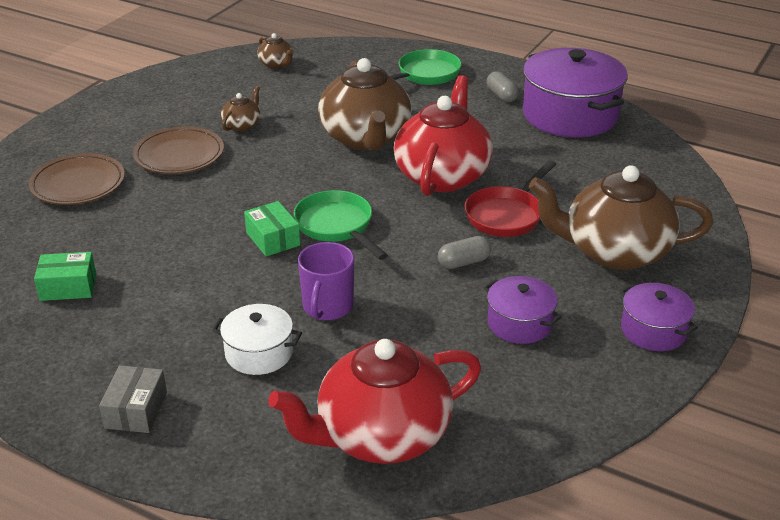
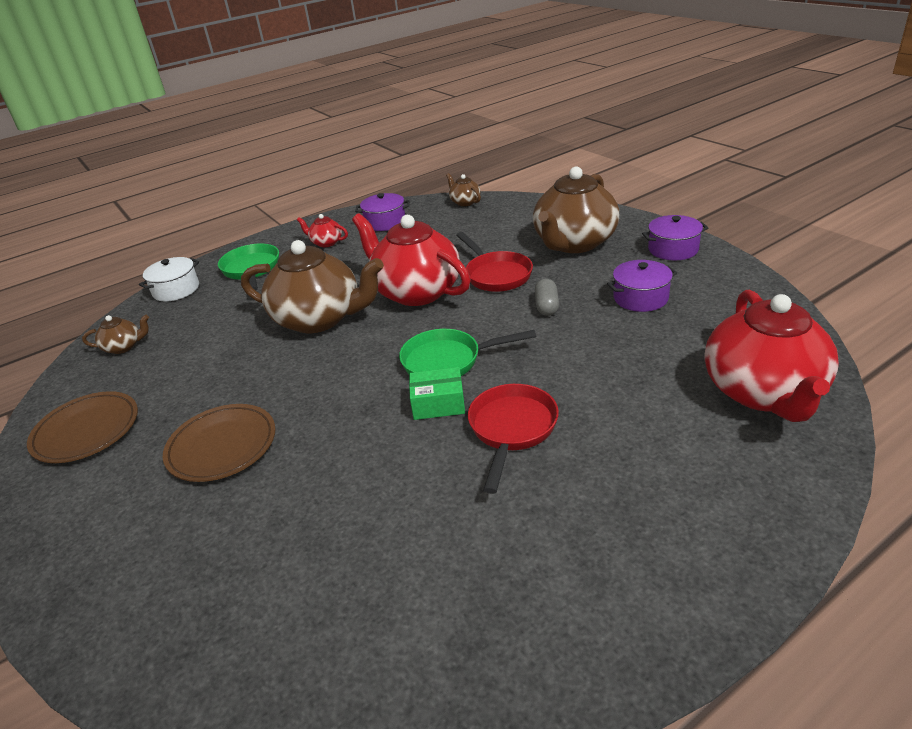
camera: 60 degrees left, 0 degrees up
(68, 287) = (417, 589): green box -> none
(78, 184) = (195, 549): brown plate -> brown plate (86, 431)
(136, 410) = (684, 556): grey box -> none
(242, 125) = (213, 389): brown teapot -> brown teapot (465, 202)
(254, 287) = (511, 430): none -> red pan
(259, 353) = (620, 445): white pot -> white pot (176, 290)
(327, 307) = (569, 389): purple mug -> none
(502, 95) = (326, 243): grey capsule -> red teapot
(570, 115) = (385, 222): purple pot -> purple pot, size x0.52

